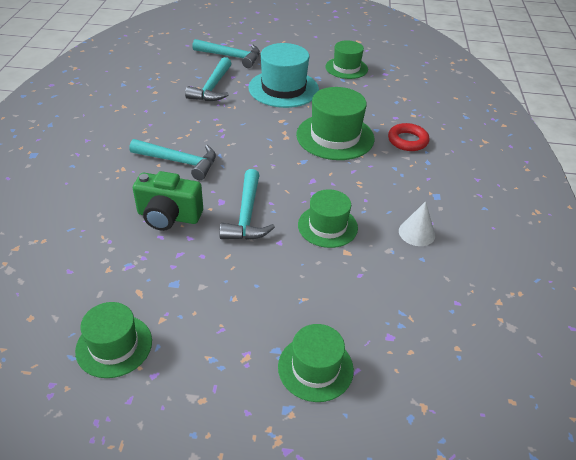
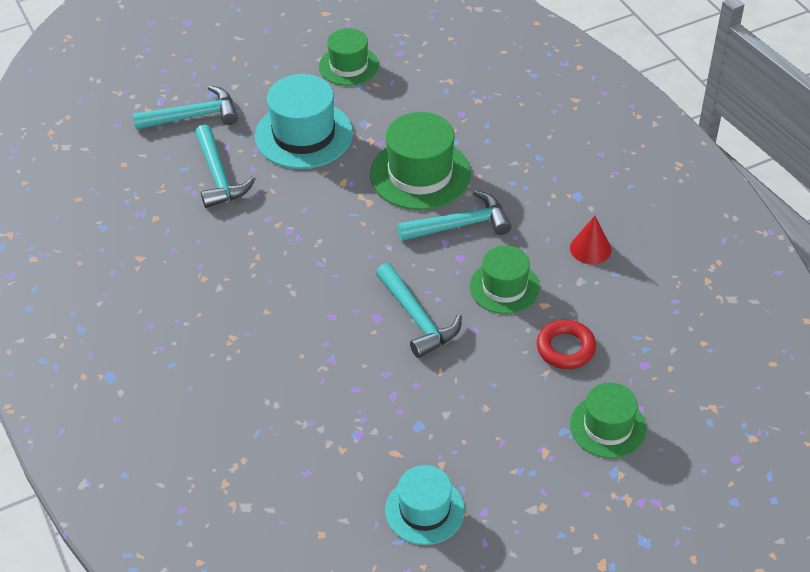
camera: 30 degrees left, 5 degrees up
(114, 345) = (424, 510): green hat -> turquoise hat
(168, 216) = (341, 363): green camera -> none
(179, 162) = (285, 296): turquoise hammer -> turquoise hammer (460, 225)
(407, 141) = (499, 140): red ring -> red ring (565, 348)
(416, 233) = (590, 248): white cone -> red cone

